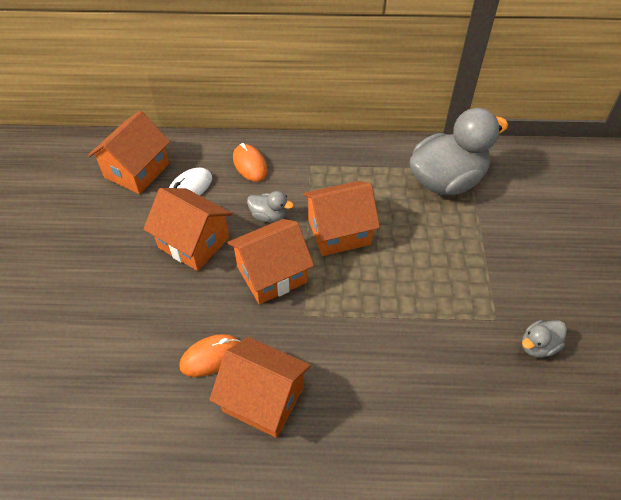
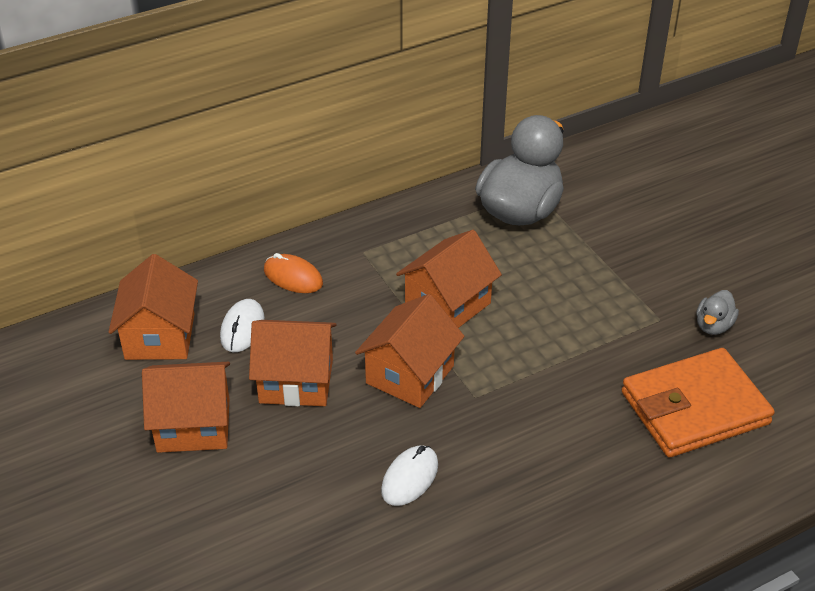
camera: 30 degrees left, 10 degrees down
(210, 357) = (409, 478): orange mouse -> white mouse
(263, 399) = (495, 489): orange house -> orange house (193, 425)
(269, 216) = (359, 320): grey duck -> none
(470, 412) = (694, 408): none -> orange wallet

